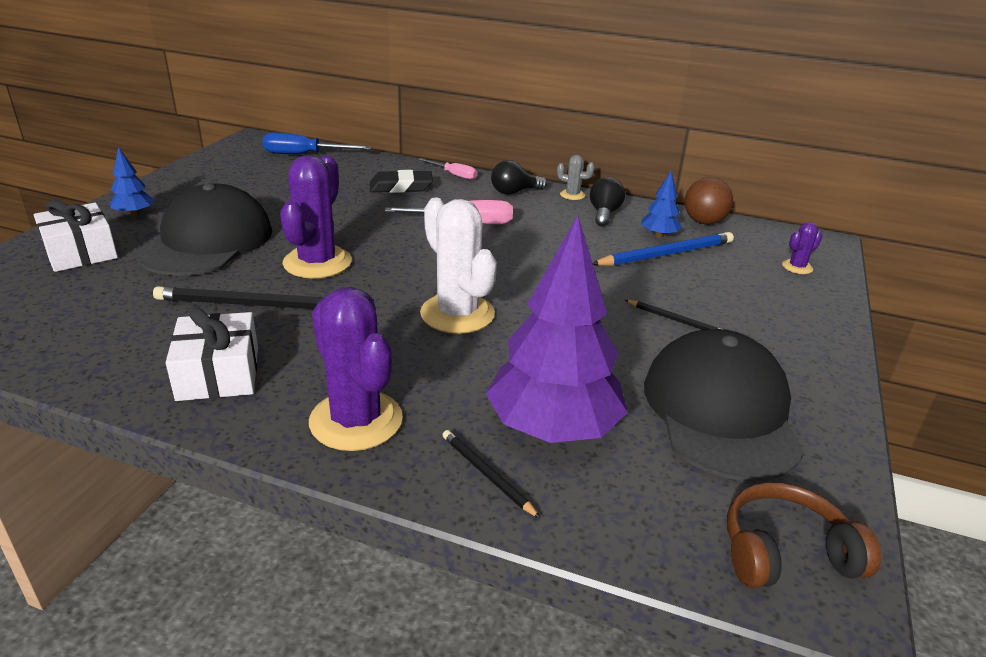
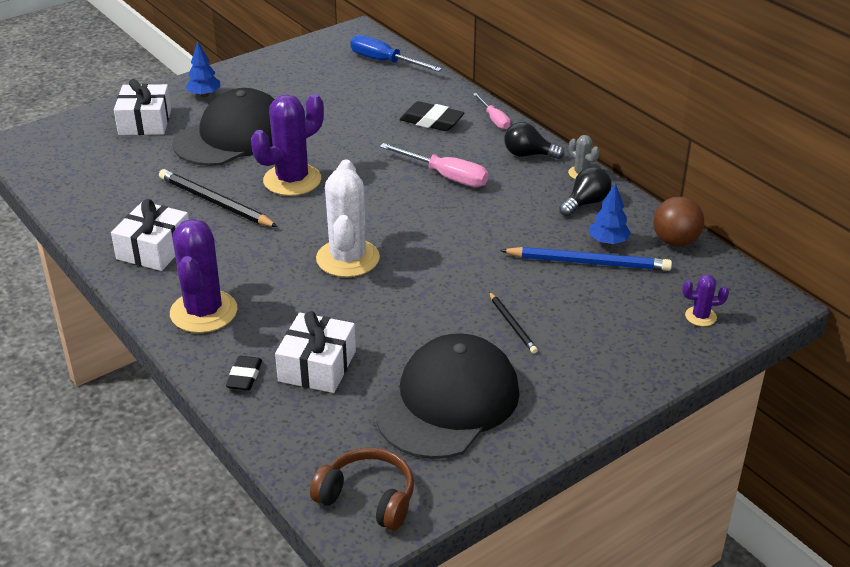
camera: 35 degrees right, 5 degrees up
(486, 474) = (244, 376): black pencil -> black eraser
(553, 429) = (317, 366): purple tree -> white gift

